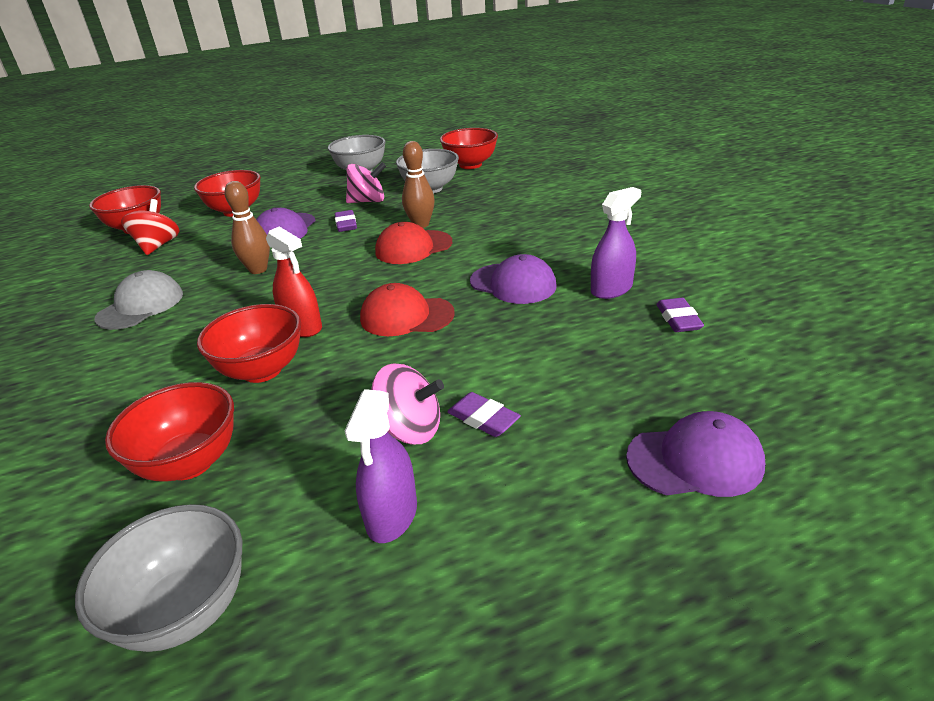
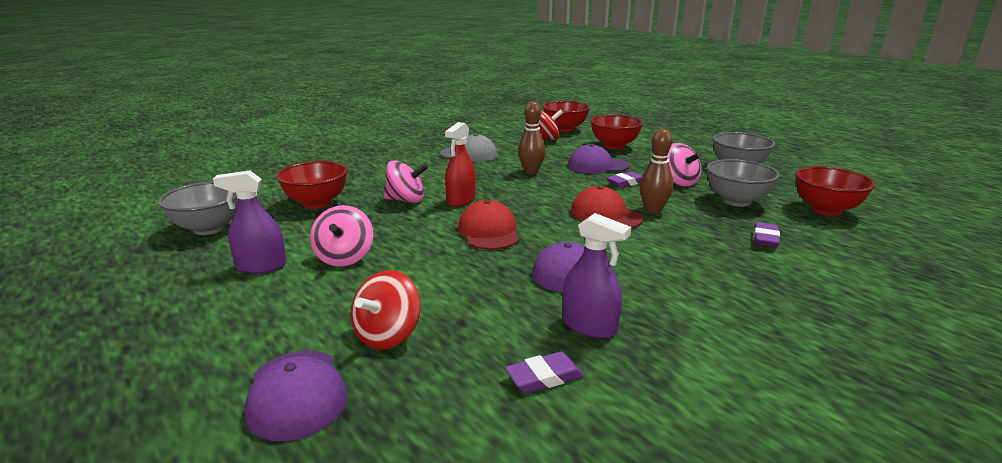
camera: 70 degrees right, 10 degrees down
(262, 370) = (406, 200): red bowl -> pink spinning top
(483, 419) = (356, 283): purple eraser -> purple eraser (765, 238)
(602, 397) = (388, 335): none -> red spinning top

